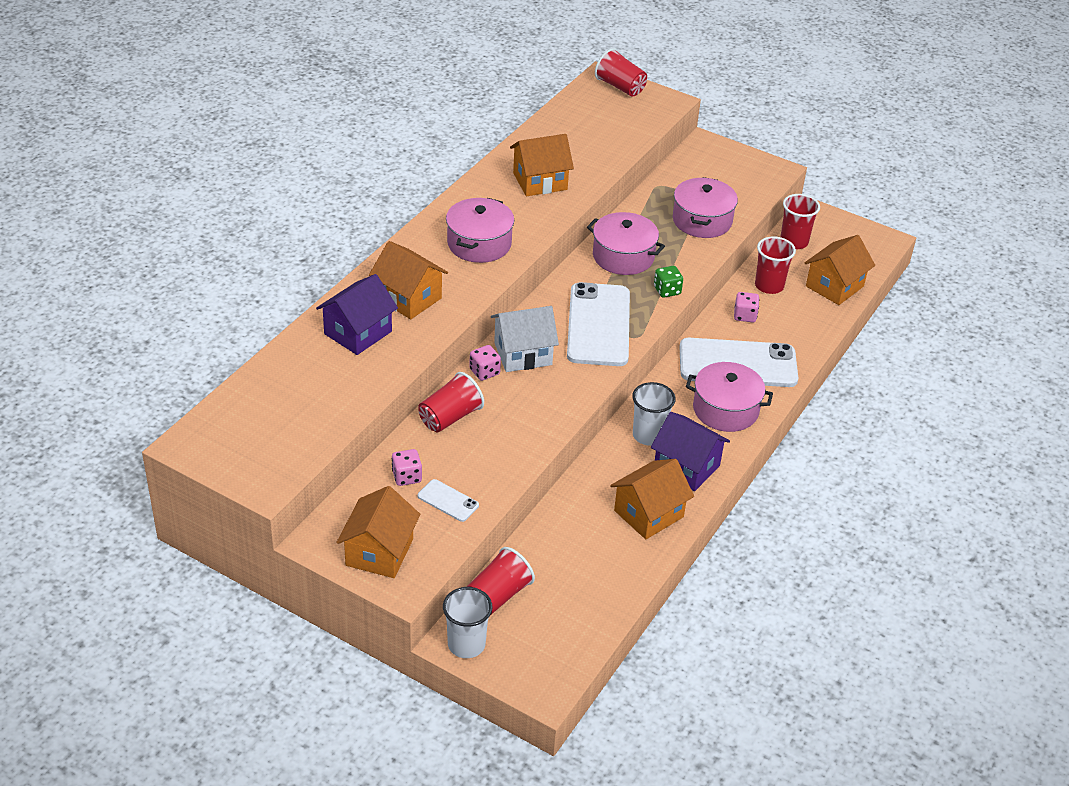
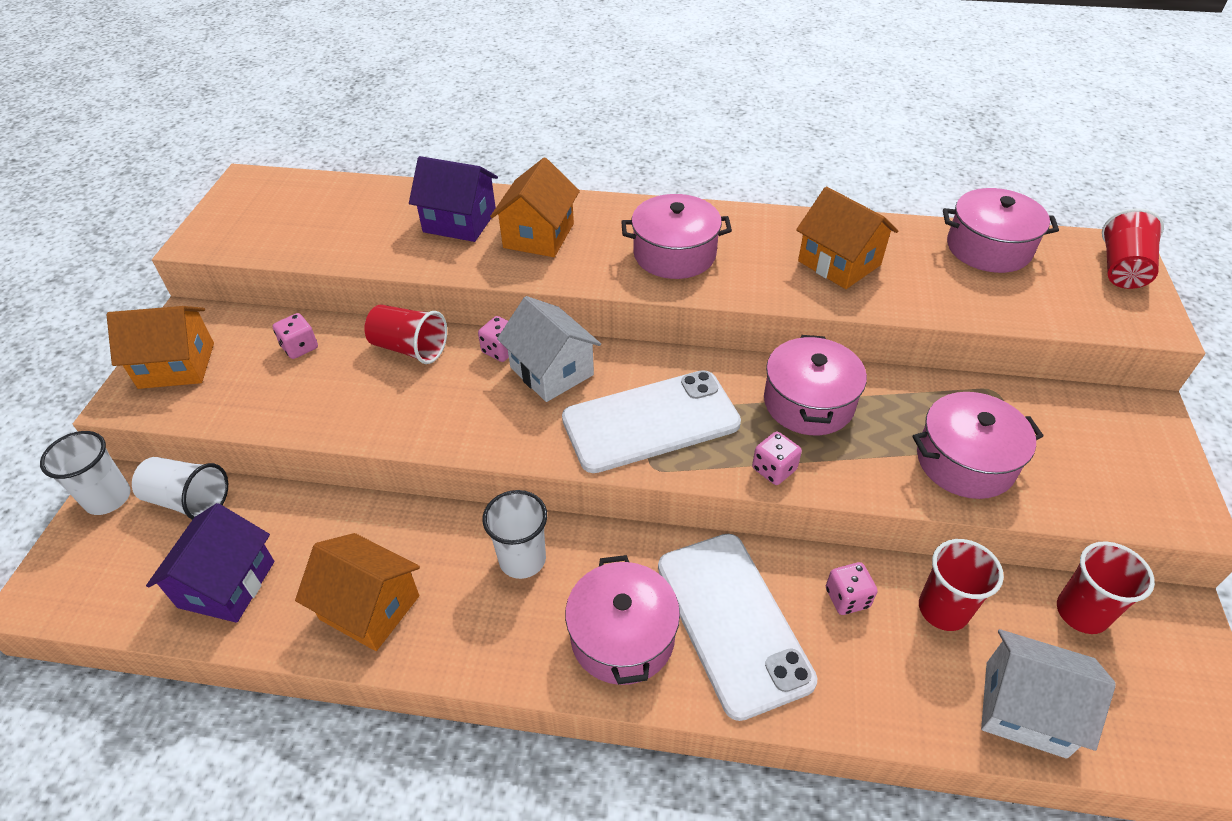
camera: 70 degrees right, 5 degrees up
(448, 501) = (270, 390): white phone -> none
(497, 595) = (189, 500): red cup -> white cup
(568, 121) = (988, 248): none -> pink pot
(667, 290) = (774, 469): green dice -> pink dice
(686, 467) = (478, 624): purple house -> purple house (227, 584)
(834, 286) = (1025, 709): orange house -> white house

